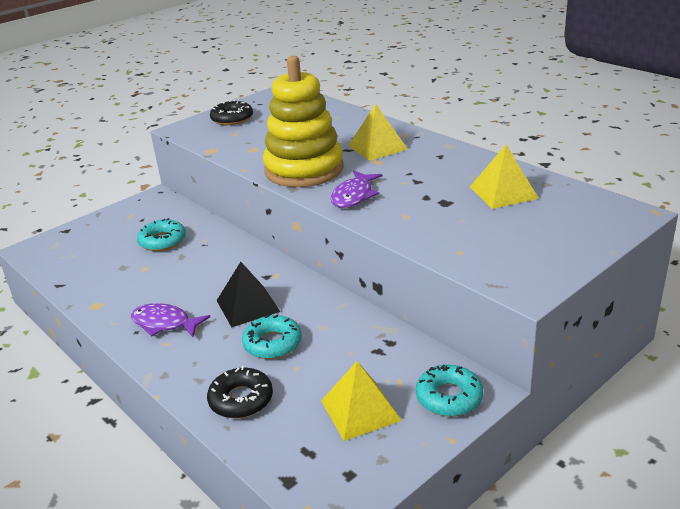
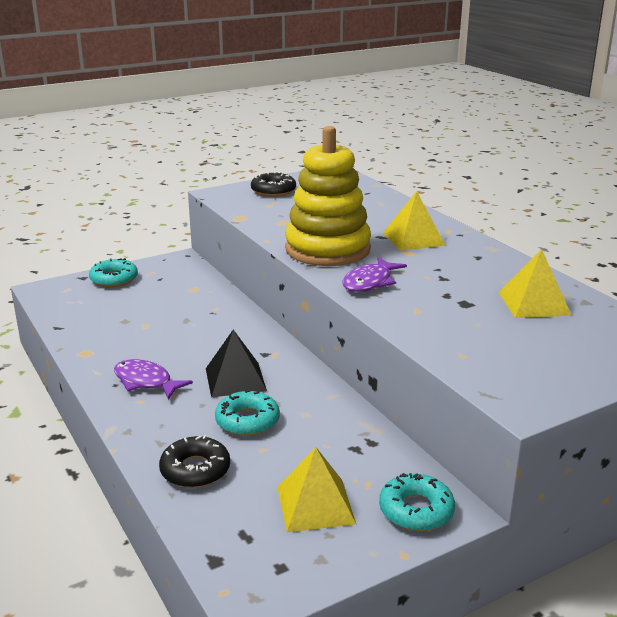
camera: 10 degrees right, 5 degrees down
(162, 241) = (172, 302): turquoise donut -> turquoise donut (114, 279)

